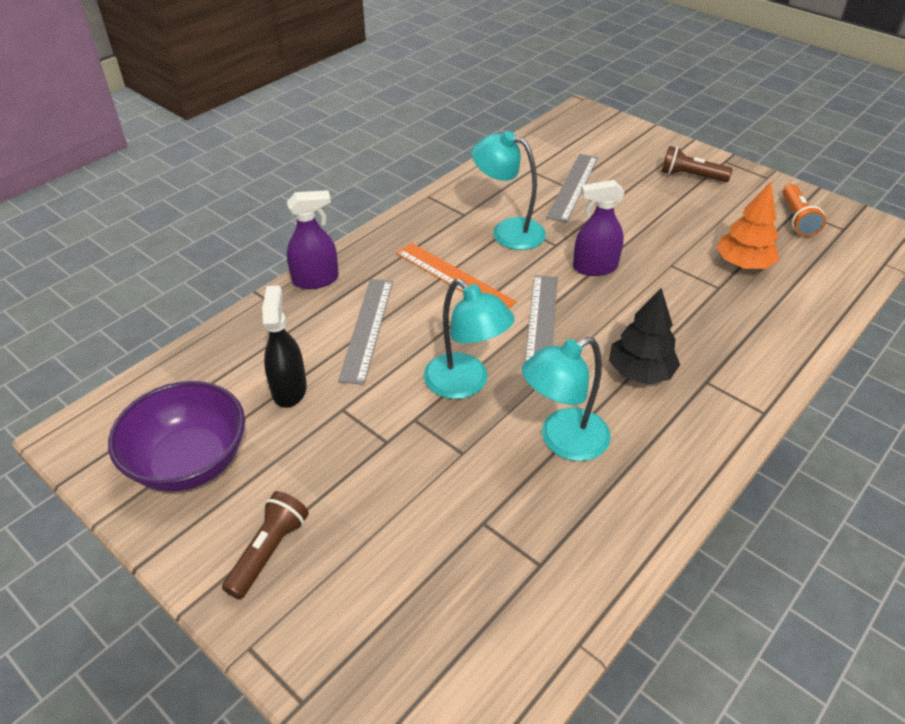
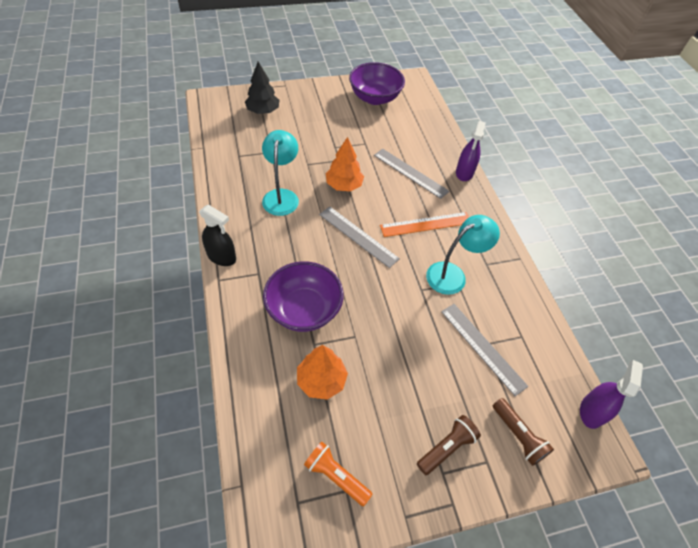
camera: 120 degrees right, 10 degrees up
(269, 551) = (315, 100): brown flashlight -> brown flashlight (518, 435)
(289, 389) = (391, 134): black spray bottle -> black spray bottle (222, 257)
(465, 384) = (344, 185): turquoise lamp -> orange tree
(594, 267) = (384, 293): purple spray bottle -> purple spray bottle (591, 411)
(640, 372) = (290, 251): black tree -> black tree (263, 111)
(695, 315) = (304, 310): none -> purple bowl

